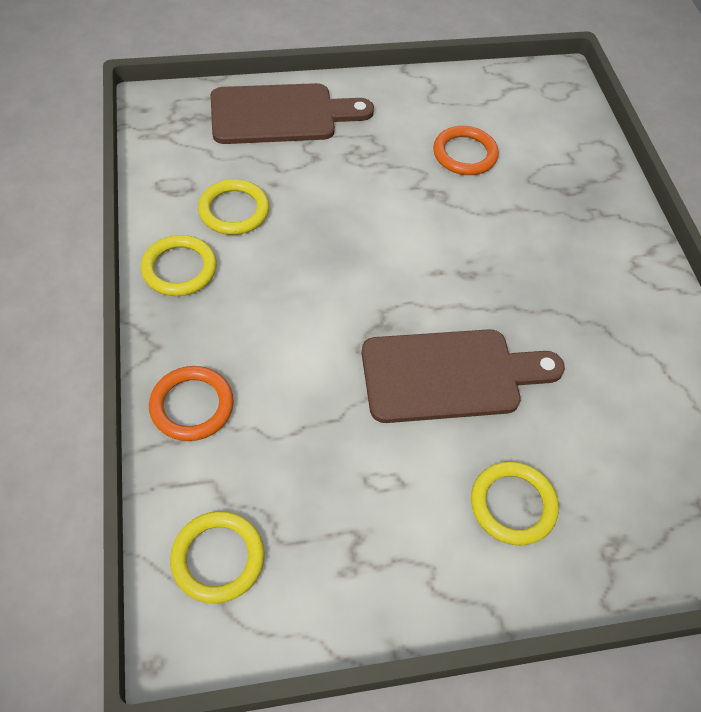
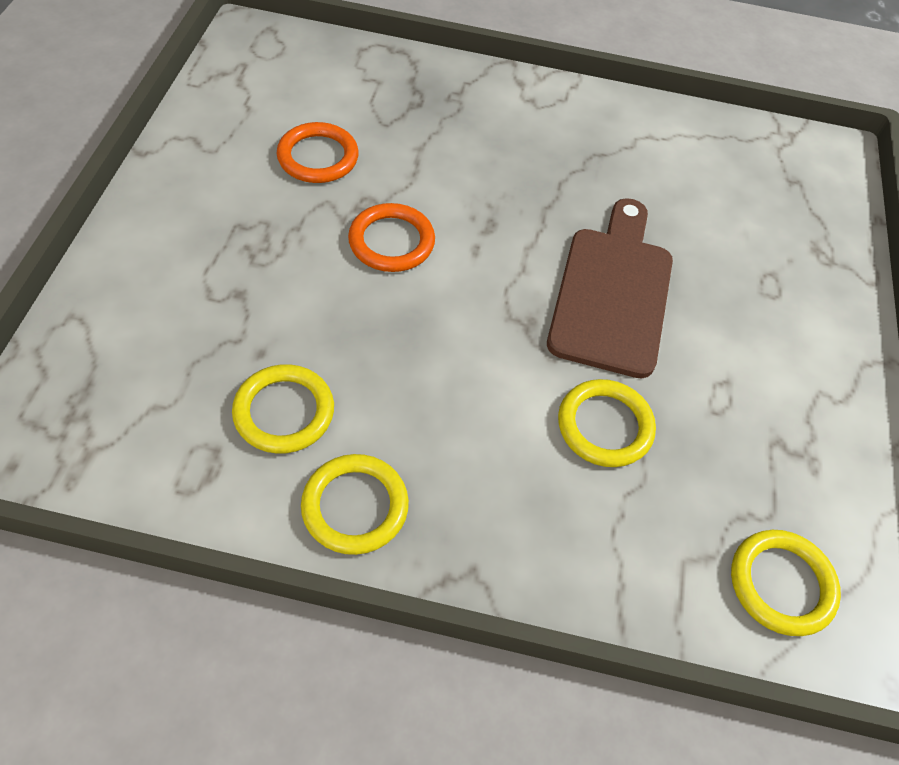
camera: 70 degrees left, 0 degrees up
(192, 406) = (577, 554): orange ring -> orange ring (391, 241)
(281, 114) = (138, 302): brown cutting board -> none
(513, 505) = (768, 304): yellow ring -> yellow ring (605, 426)

